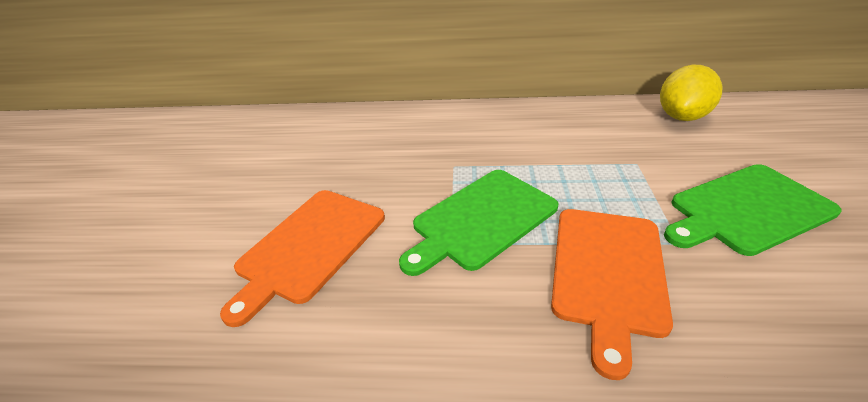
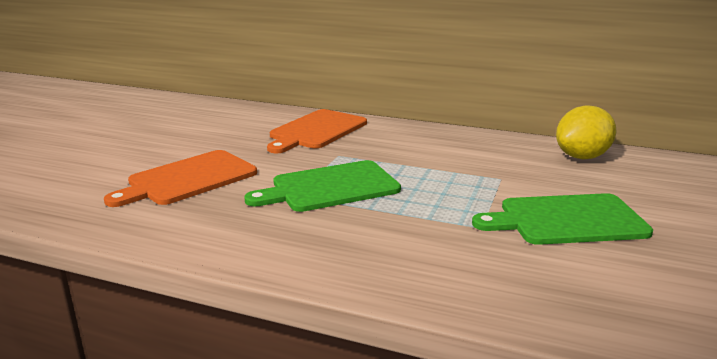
camera: 15 degrees right, 15 degrees down
(607, 273) = (401, 231): orange cutting board -> orange cutting board (316, 131)

